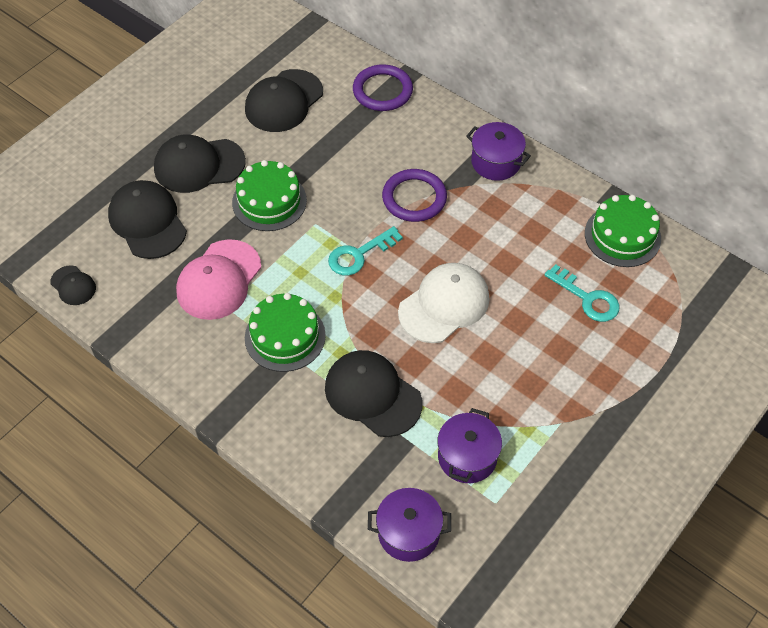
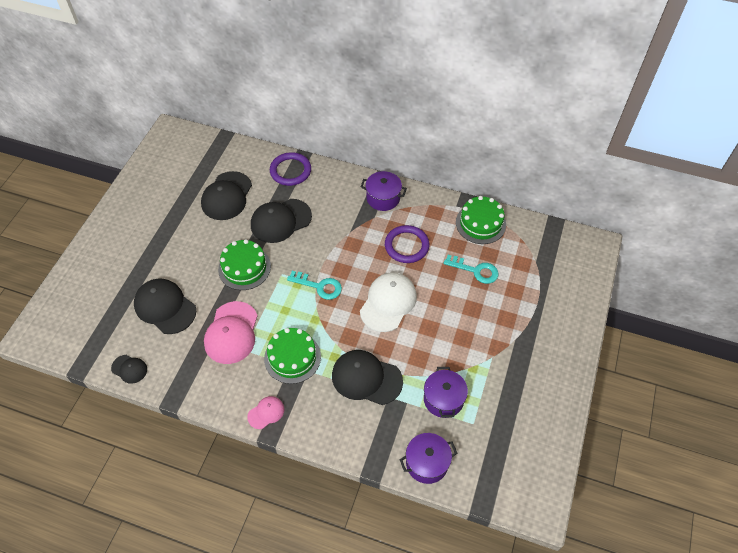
camera: 20 degrees left, 0 degrees up
(199, 165) = (185, 257): black cap -> black cap (280, 221)
(222, 396) = (266, 413): none -> pink cap
(359, 255) = (319, 286): turquoise key -> turquoise key turned 105 degrees counterclockwise
(414, 198) = (340, 237): purple ring -> purple ring (406, 246)

